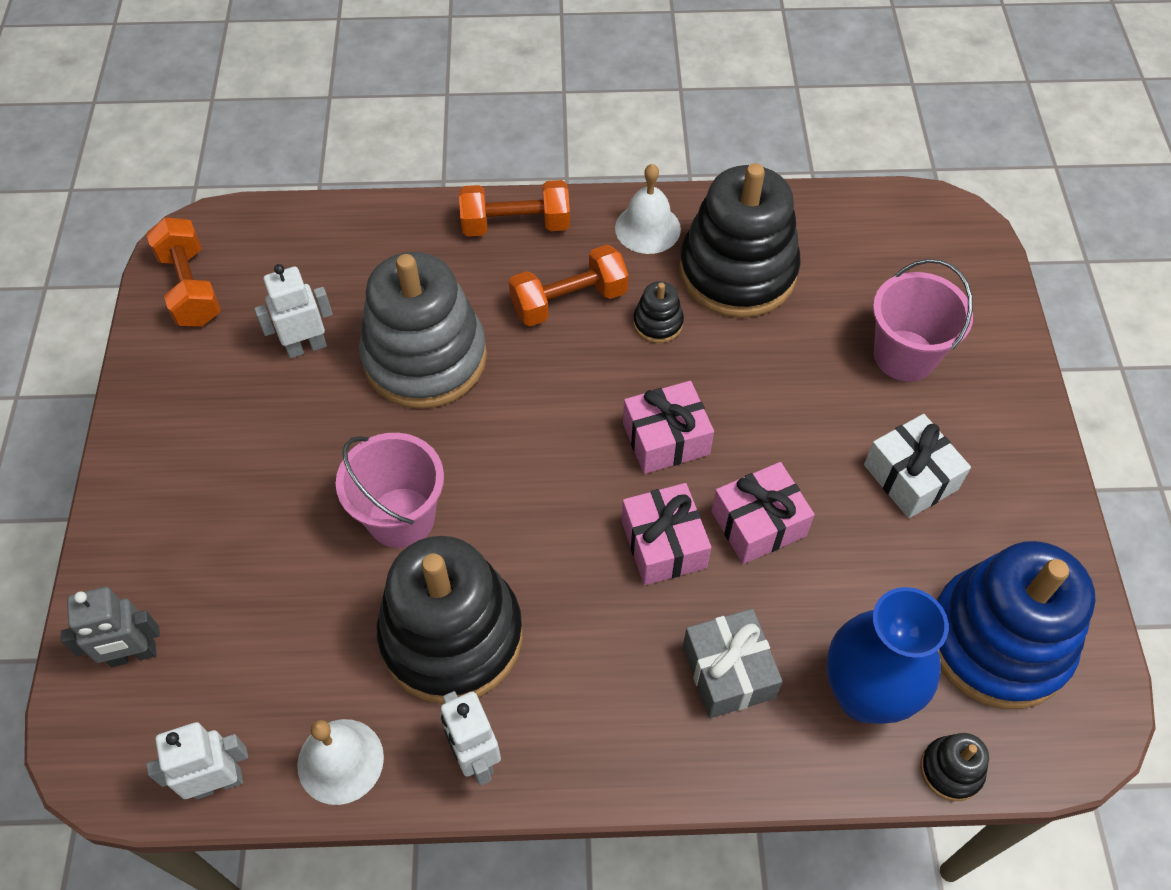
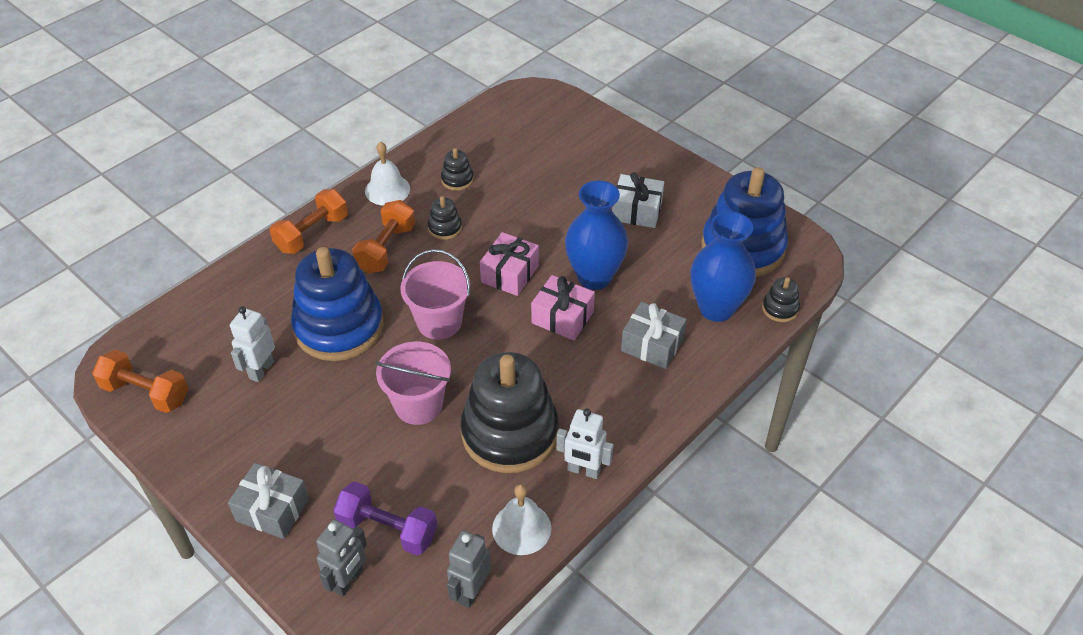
camera: 45 degrees left, 10 degrees down
(156, 512) = (272, 510): none -> grey gift
(218, 782) = (471, 591): white robot -> grey robot
(223, 633) = (387, 529): none -> purple dumbbell
(425, 358) = (339, 327): grey stacking toy -> blue stacking toy
(737, 272) = (457, 180): black stacking toy -> black stacking toy, size x0.41
(758, 523) = (594, 277): pink gift -> blue vase
(904, 355) = (577, 164): pink bucket -> pink bucket (439, 322)

